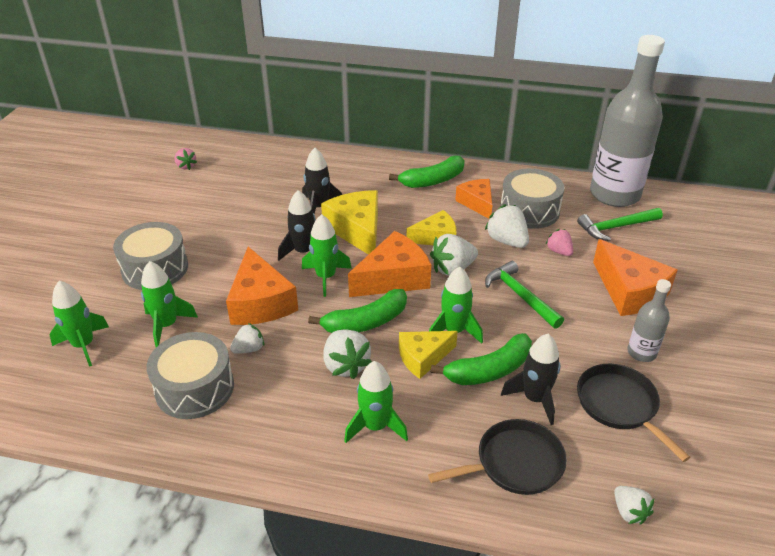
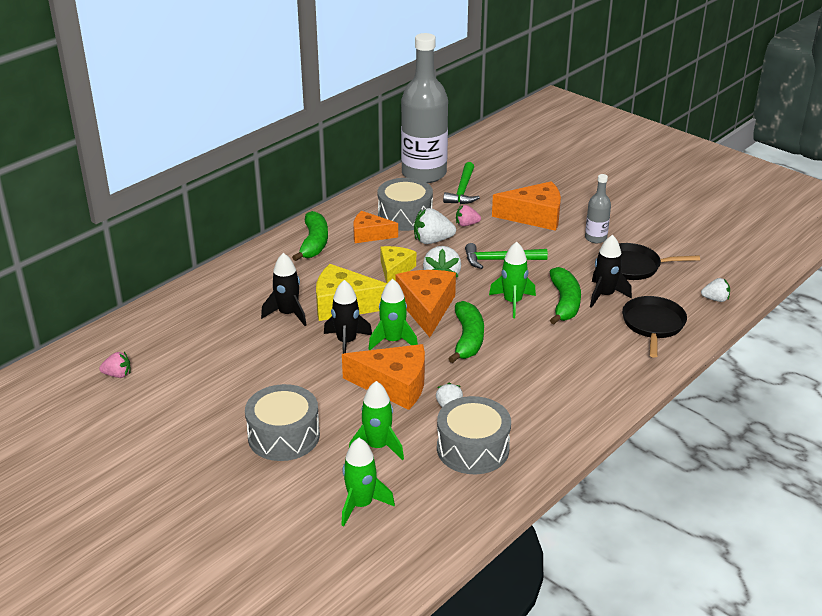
camera: 60 degrees left, 5 degrees down
(346, 365) = (508, 364): white strawberry -> none
(375, 426) = (581, 370): green rocket -> none
(423, 357) = (529, 326): yellow cheese -> none

